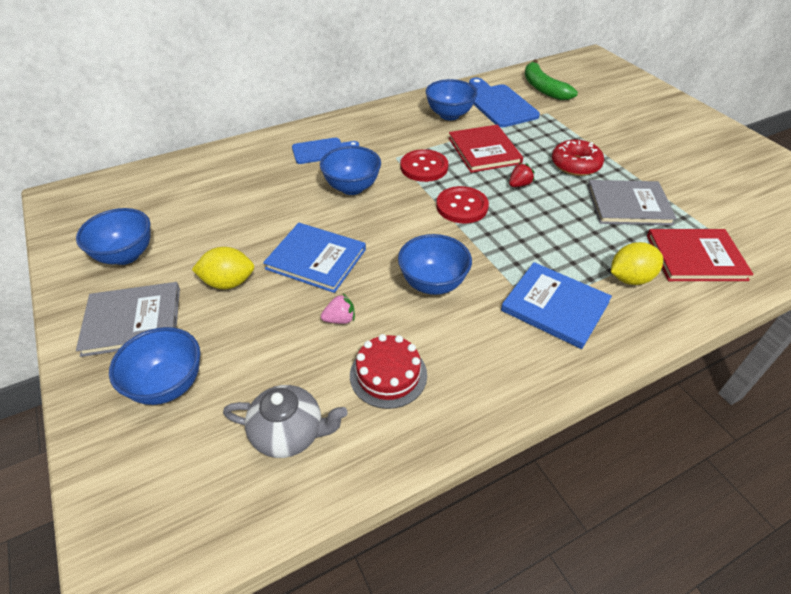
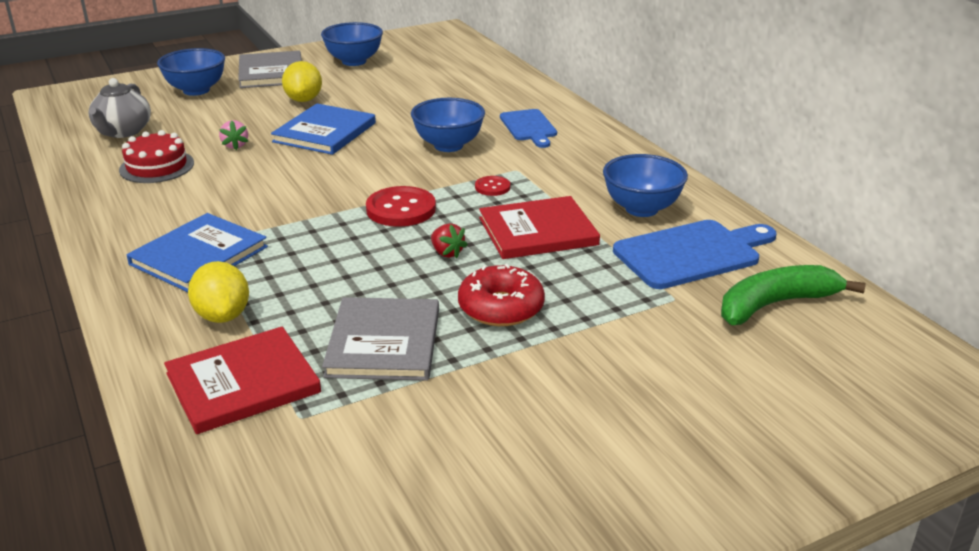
camera: 90 degrees right, 15 degrees down
(424, 167) = (492, 187): red button -> red button, size x0.53
(433, 283) = (265, 188): blue bowl -> none
(695, 257) = (243, 383): red book -> red book turned 60 degrees clockwise

